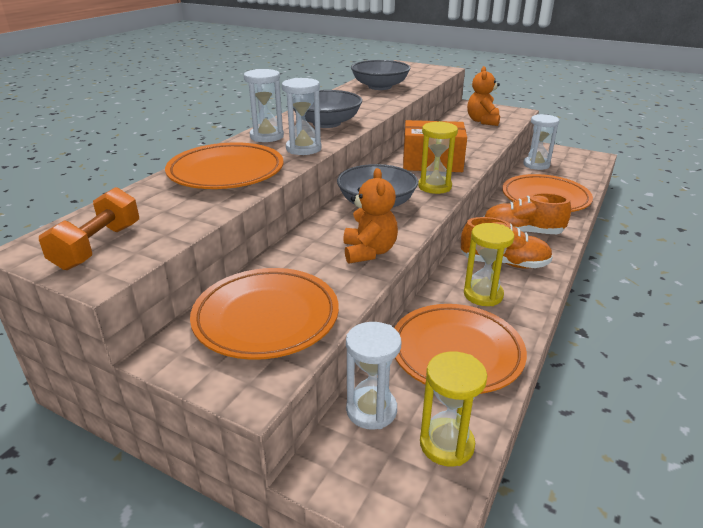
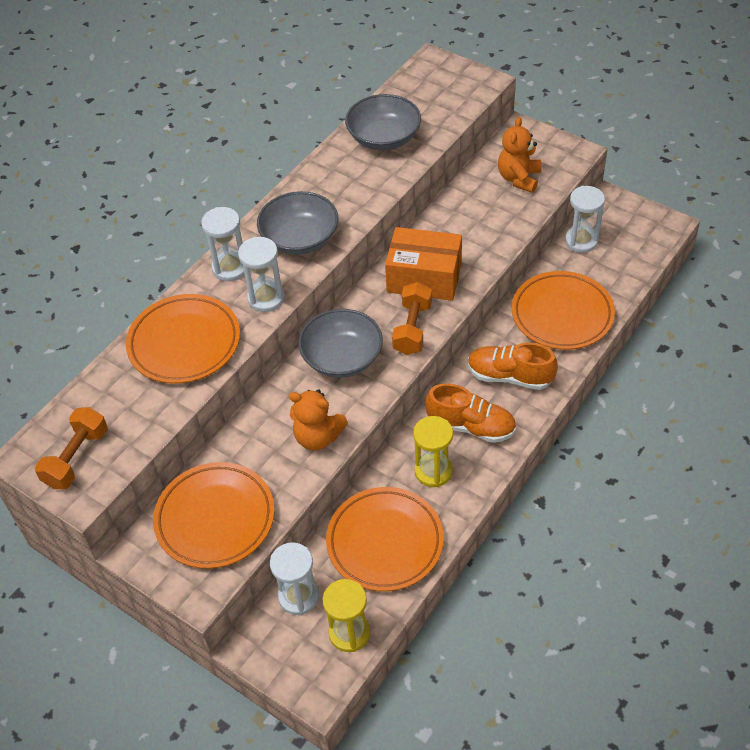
camera: 10 degrees right, 20 degrees up
(369, 252) = (318, 437): orange teddy bear -> orange teddy bear turned 105 degrees clockwise
(434, 187) = (412, 328): yellow hourglass -> orange dumbbell

